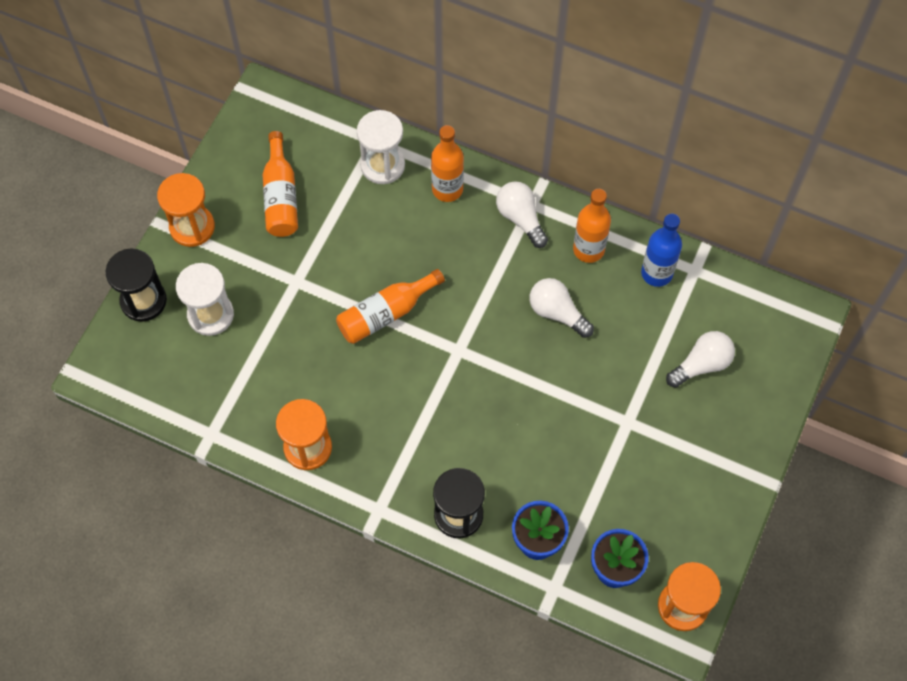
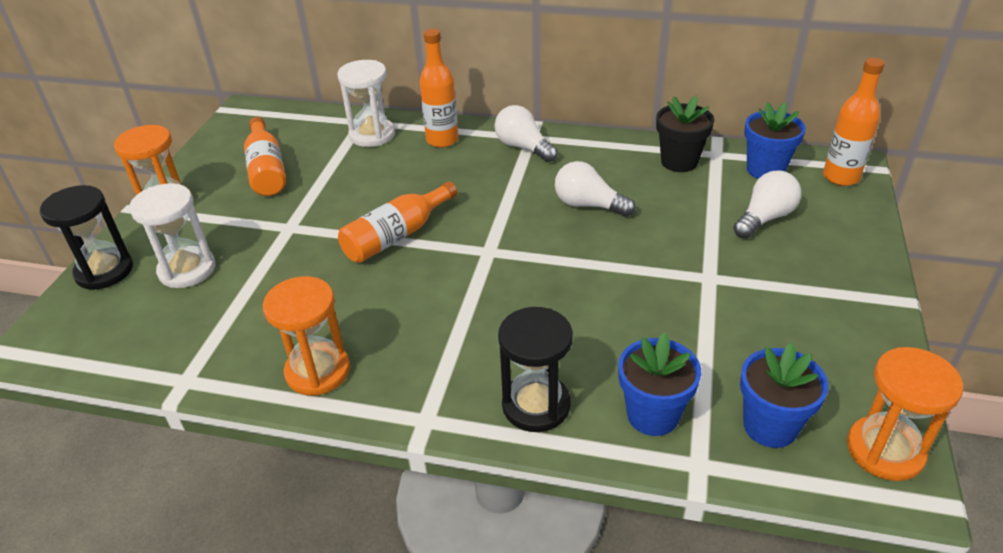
camera: 10 degrees left, 25 degrees down
(588, 249) = (601, 157): orange bottle -> orange bottle (841, 177)
(656, 273) = (679, 162): blue bottle -> black flower pot
(729, 302) = (765, 170): none -> blue flower pot

